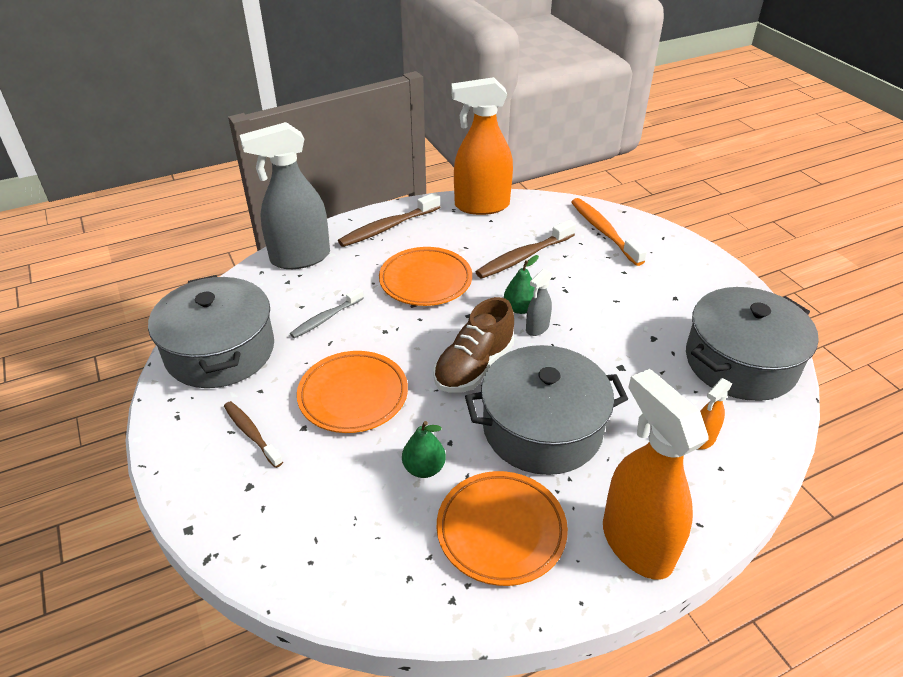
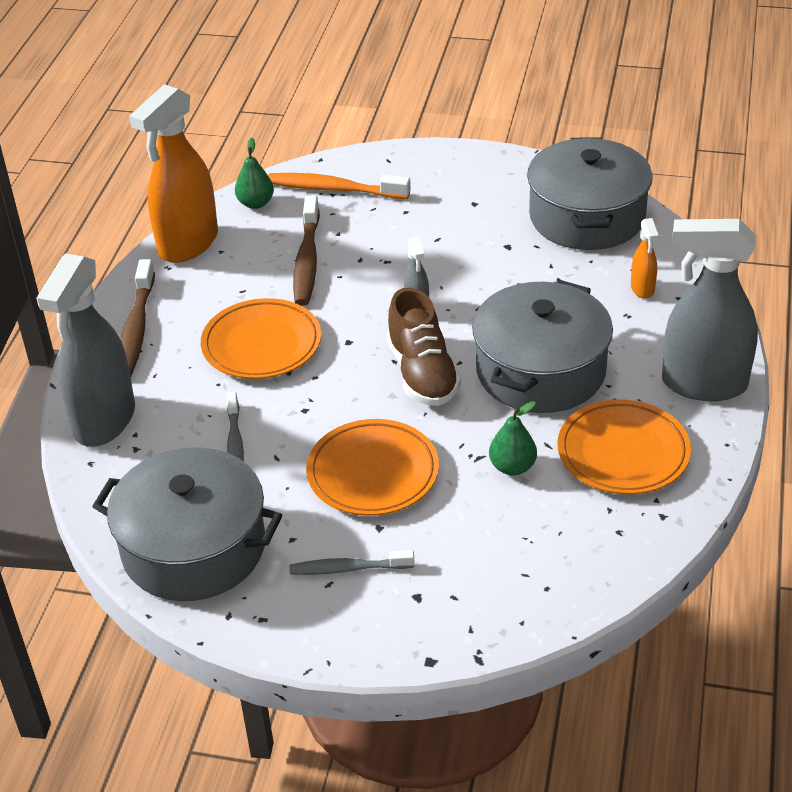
camera: 50 degrees left, 0 degrees up
(251, 433) = (348, 568): brown toothbrush -> grey toothbrush
(520, 308) = (378, 303): green pear -> green pear (256, 203)
(636, 543) = (703, 384): orange spray bottle -> grey spray bottle

